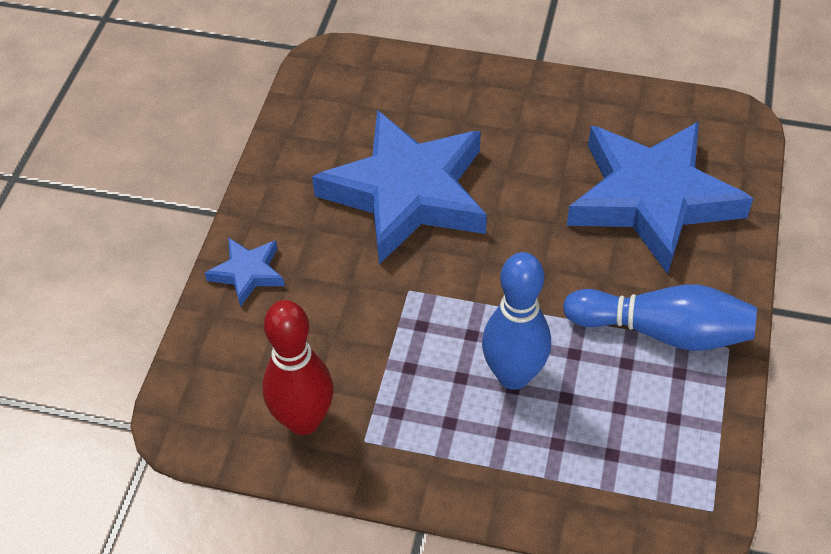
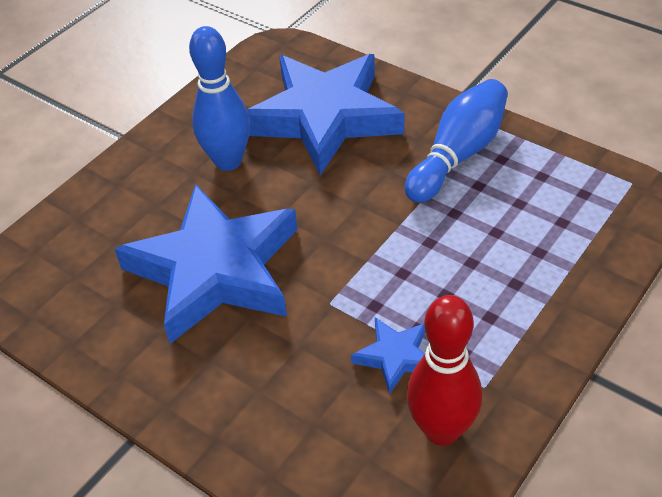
camera: 65 degrees left, 5 degrees down
(248, 273) = (234, 430): blue star -> blue star (395, 356)
(513, 375) = (459, 258): blue bowling pin -> blue bowling pin (228, 161)

